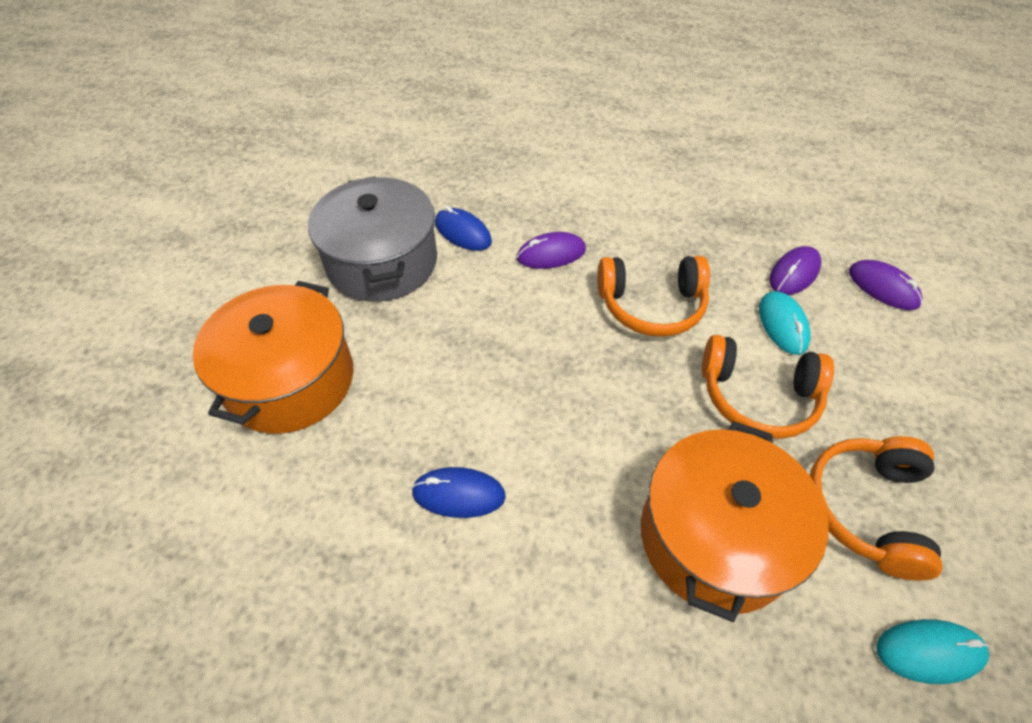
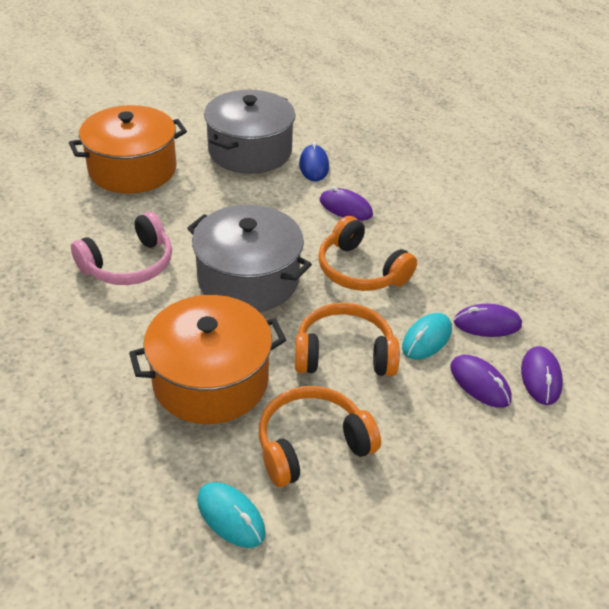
camera: 45 degrees right, 10 degrees down
(458, 494) = (129, 265): blue mouse -> pink headphones
(585, 400) = (248, 279): none -> grey pot
(758, 397) = (344, 353): orange headphones -> orange headphones turned 120 degrees clockwise
(864, 330) = (479, 383): none -> purple mouse

